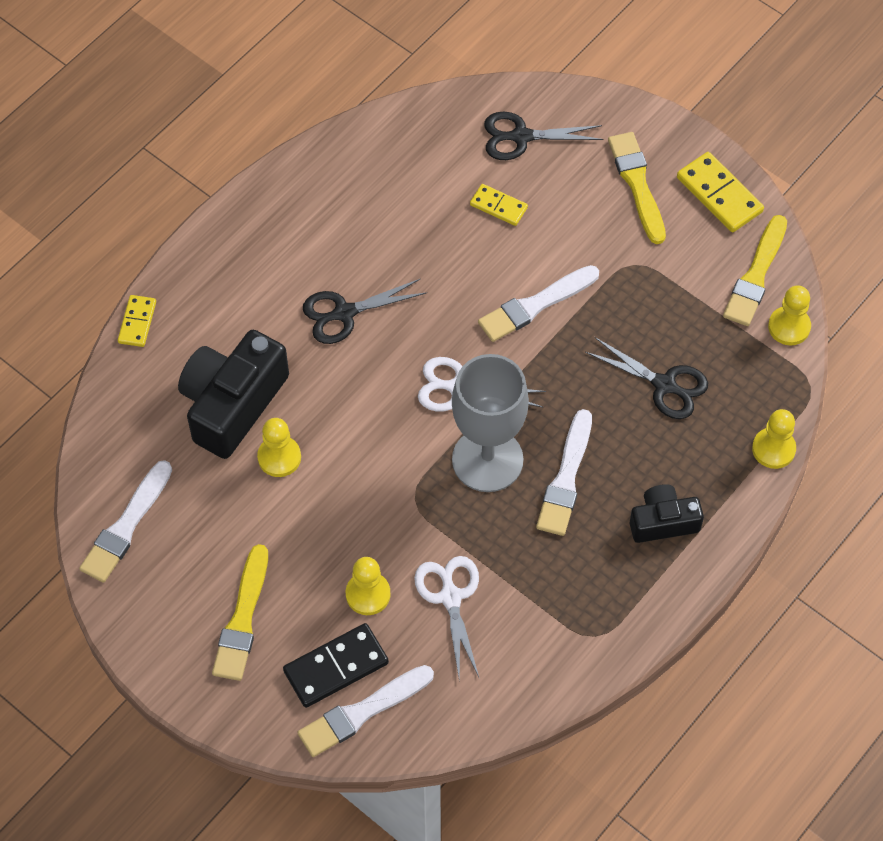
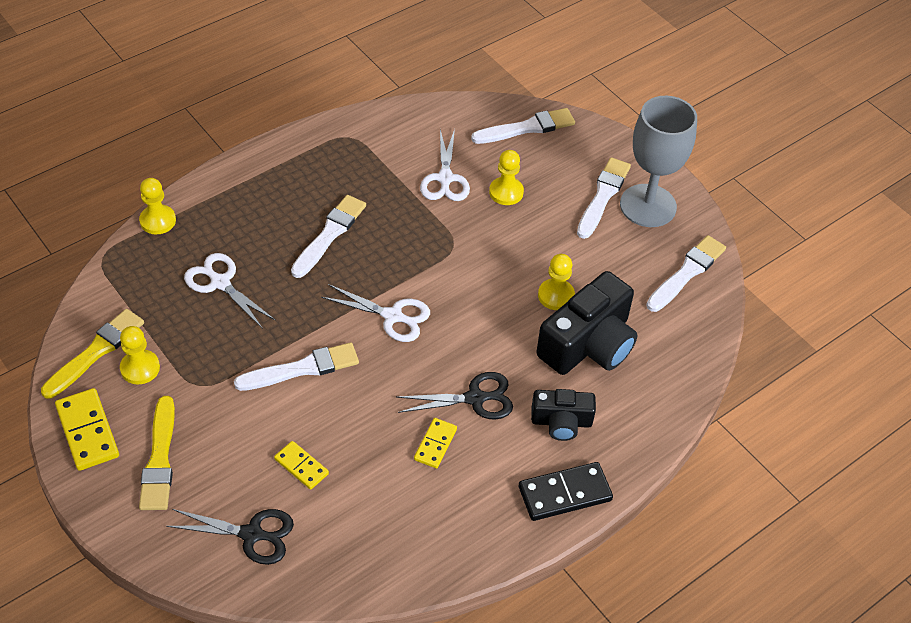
camera: 170 degrees left, 10 degrees down
(137, 322) = (666, 431): yellow domino -> yellow domino (435, 444)
(242, 618) = (603, 196): yellow brush -> white brush
(336, 667) = (539, 155): black domino -> black domino (565, 494)
(487, 460) = (387, 259): grey goblet -> grey goblet (648, 206)
(663, 522) = (268, 192): black camera -> black camera (561, 422)
(664, 385) = (220, 283): black scissors -> white scissors
(789, 327) = (92, 304): yellow pawn -> yellow pawn (140, 368)

